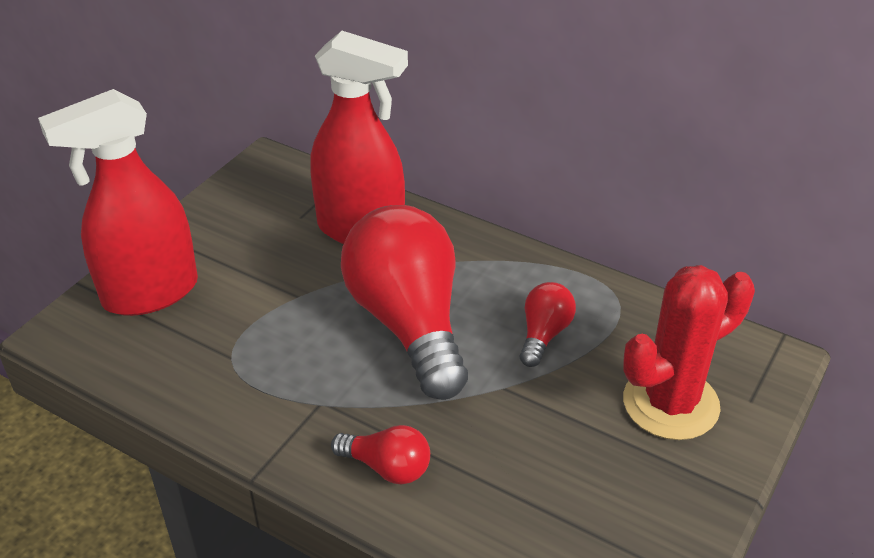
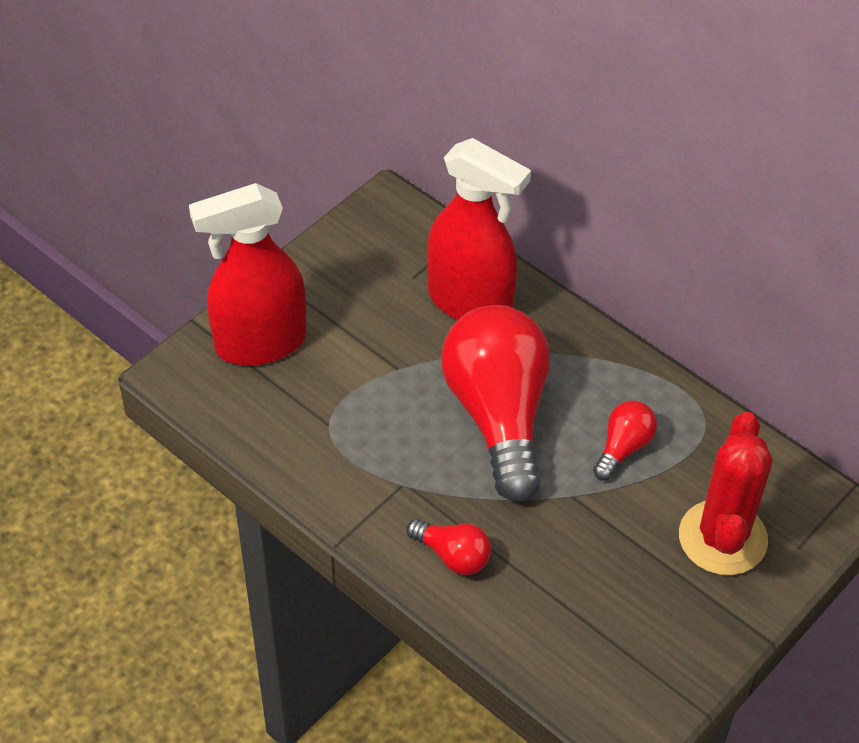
camera: 10 degrees right, 10 degrees up
(670, 403) = (722, 538): red cactus -> red cactus turned 60 degrees counterclockwise

